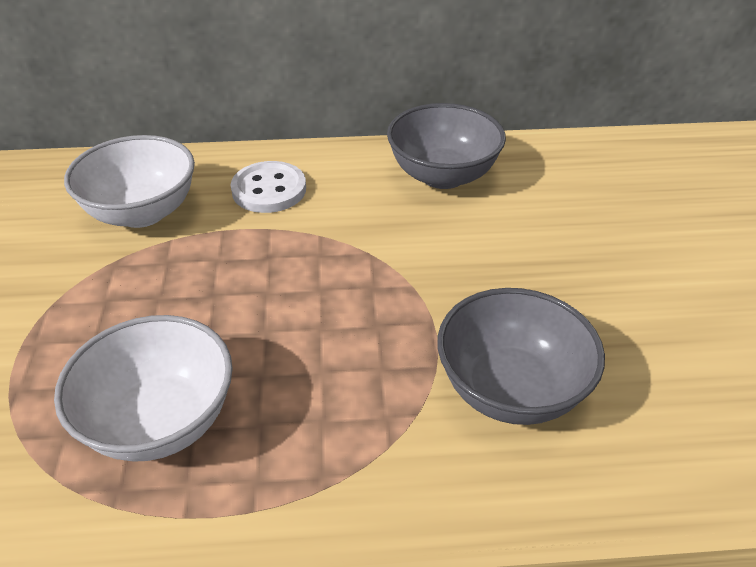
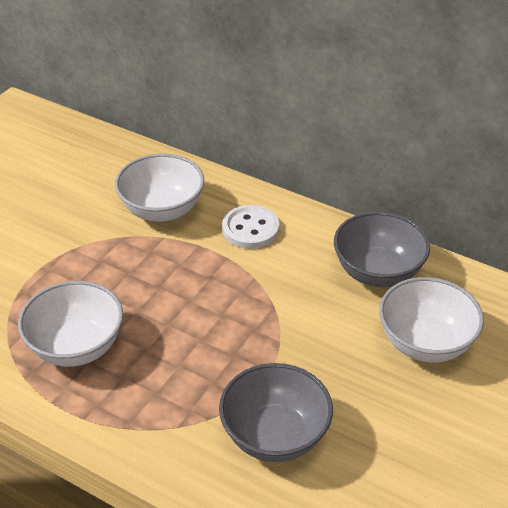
camera: 35 degrees right, 0 degrees up
(554, 218) = (425, 343): none -> white bowl

